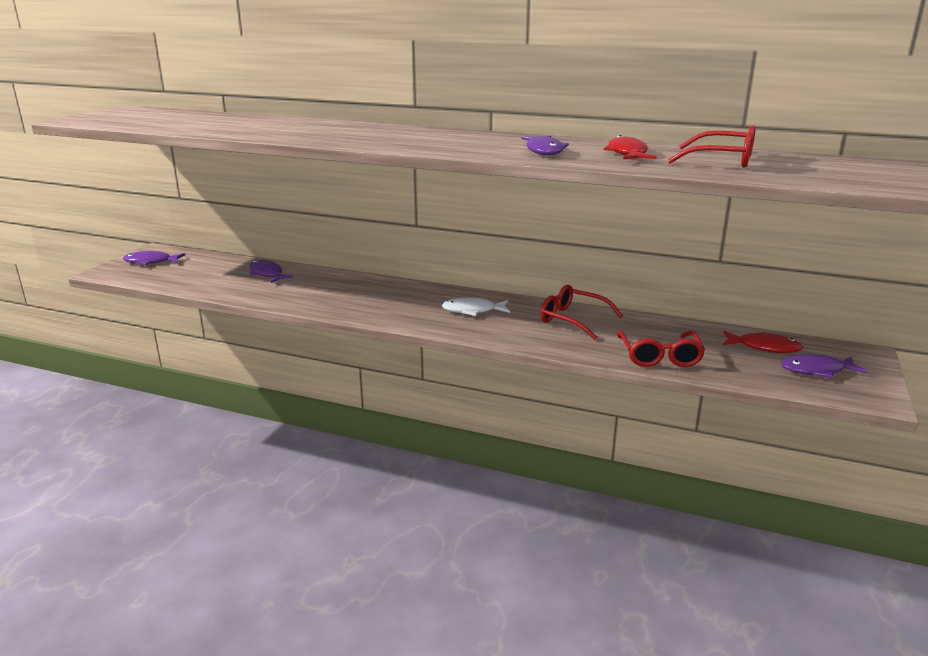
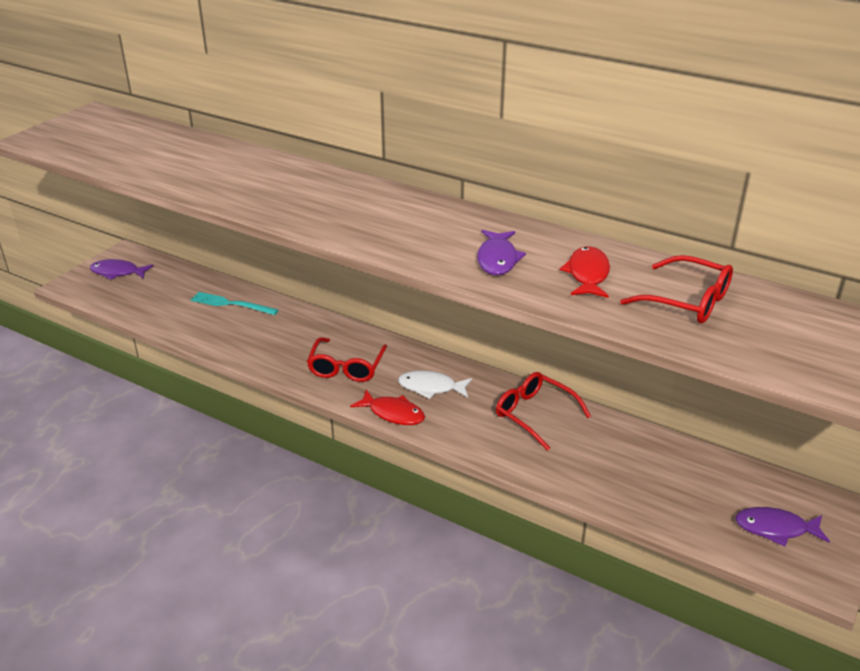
camera: 10 degrees right, 10 degrees up
(267, 274) = (231, 304): purple fish -> turquoise fork
(659, 356) = (608, 485): red glasses -> red glasses (346, 367)
(764, 347) = (732, 484): red fish -> red fish (393, 413)

